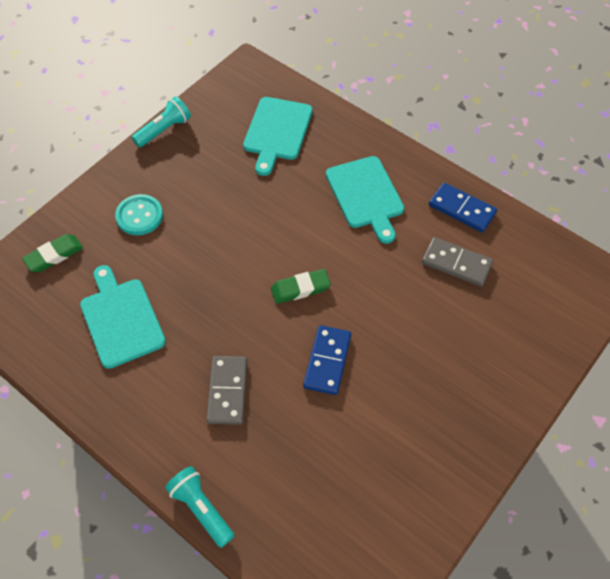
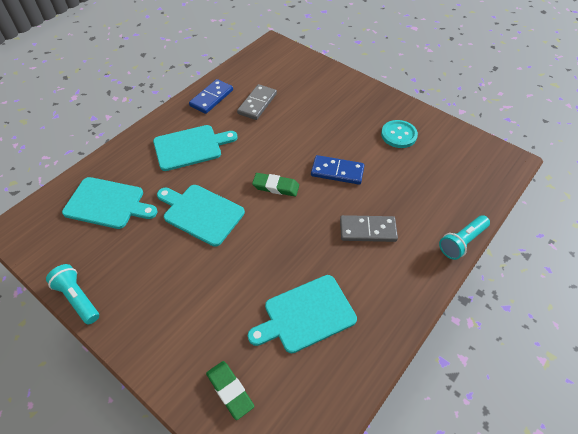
camera: 90 degrees left, 5 degrees down
(139, 216) = (188, 311): turquoise button -> turquoise button (398, 135)
(261, 215) = (201, 213): none -> turquoise cutting board
(300, 289) = (276, 187): green eraser -> green eraser turned 60 degrees counterclockwise

